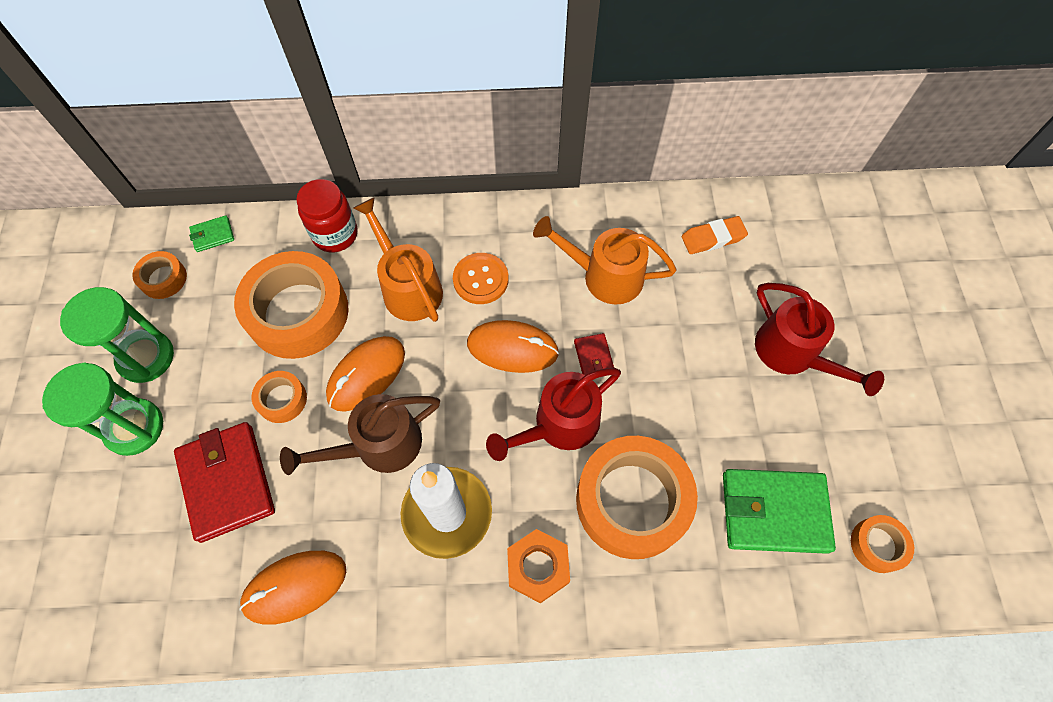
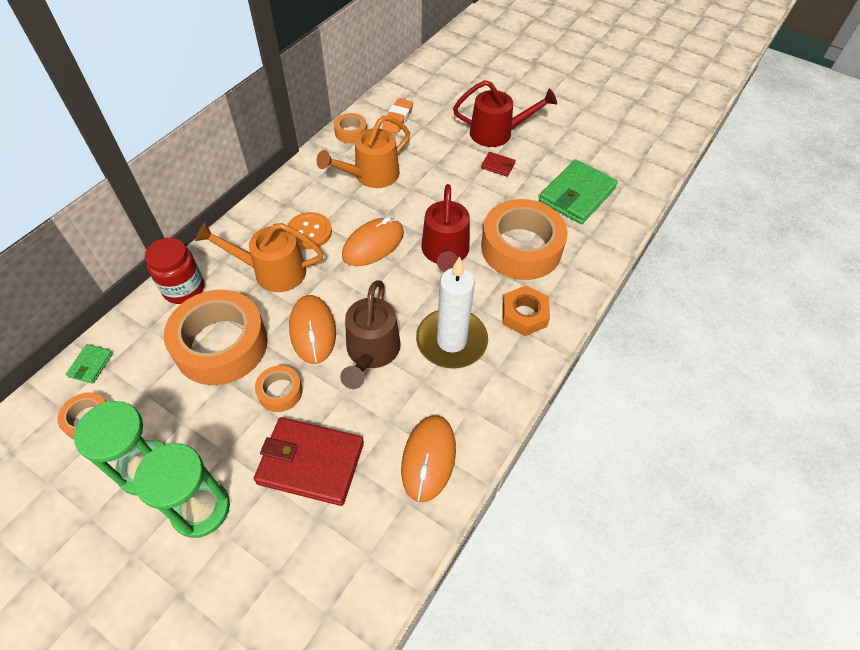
camera: 55 degrees left, 10 degrees down
(593, 356) = (417, 211): red wallet -> red wallet (498, 166)
(877, 545) = (625, 169): orange tape -> orange tape (351, 132)

